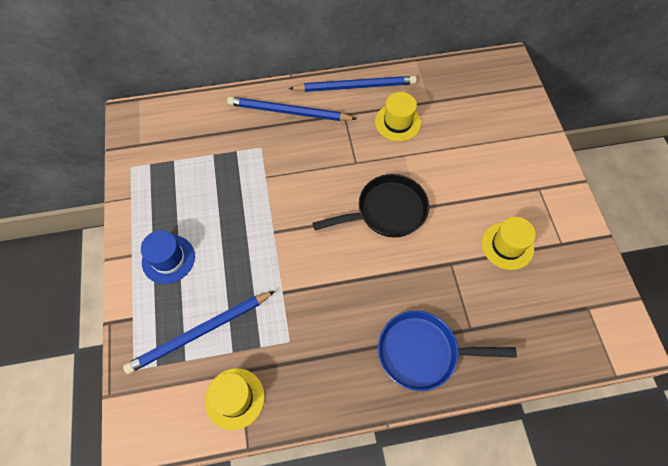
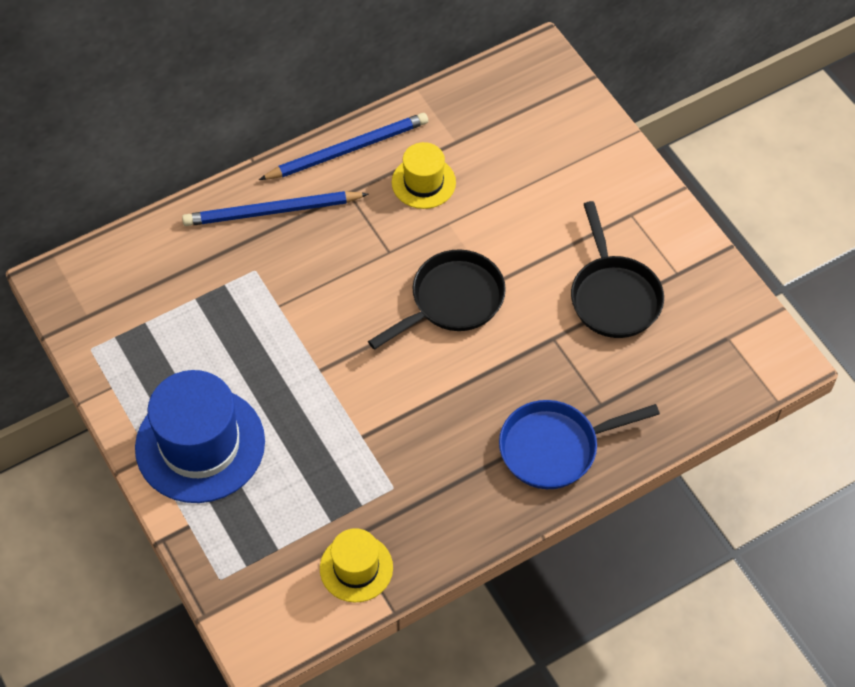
camera: 20 degrees left, 5 degrees down
(168, 259) = (200, 445): blue hat -> blue hat, size x1.84
(200, 333) = (281, 514): blue pencil -> none
(507, 246) = (613, 296): yellow hat -> black pan

